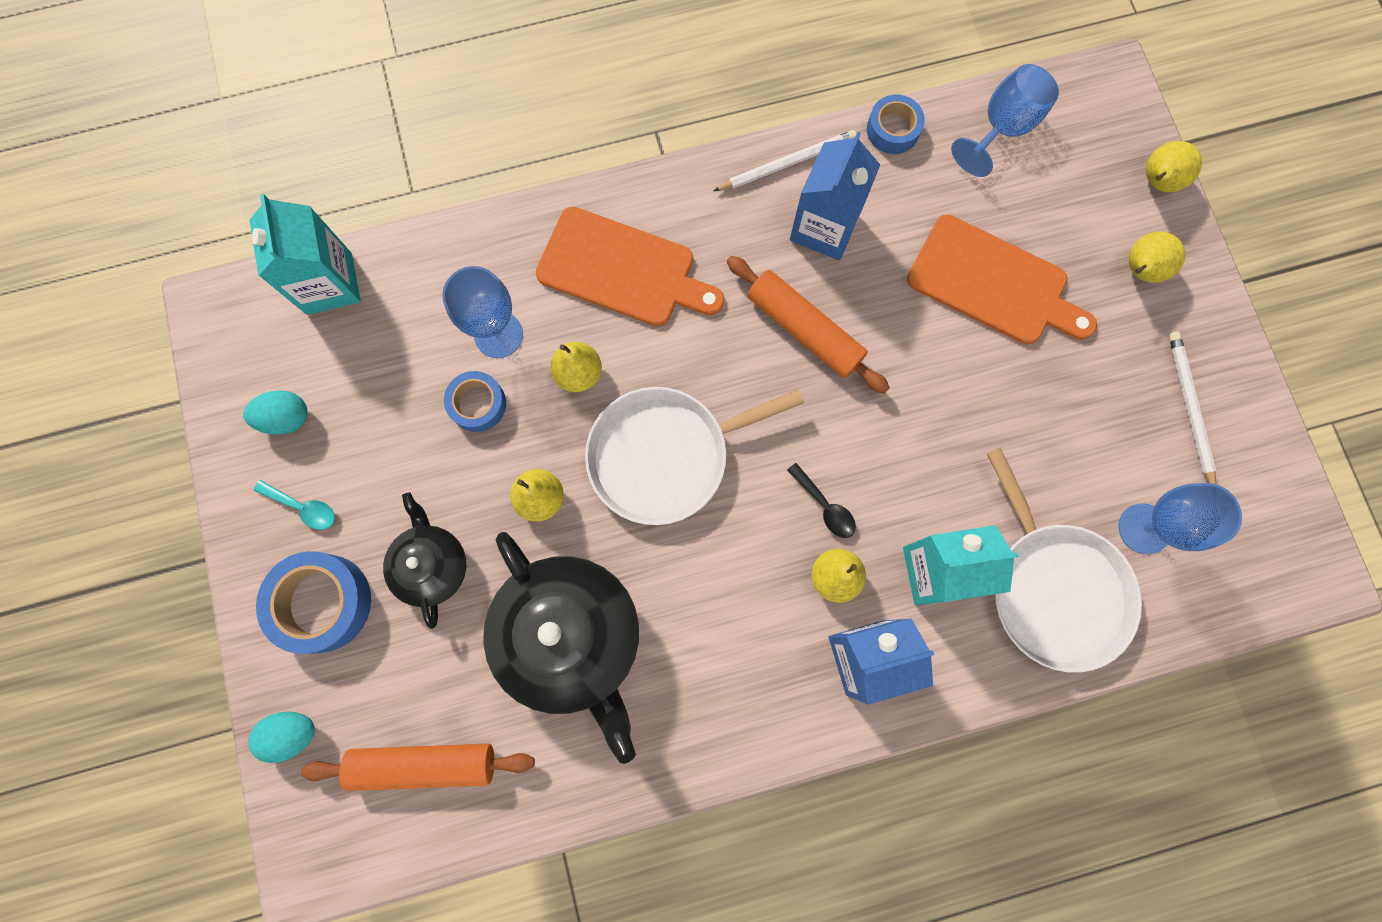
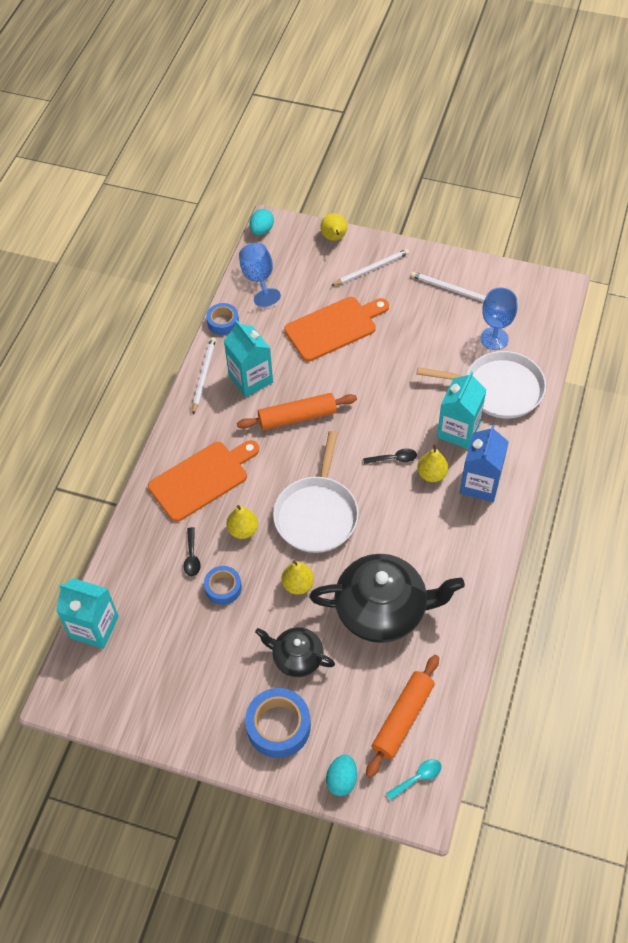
camera: 55 degrees left, 20 degrees down
(286, 418) = (157, 691): turquoise egg -> turquoise egg (262, 230)
(303, 507) = (216, 708): turquoise spoon -> turquoise spoon (418, 778)
(498, 335) = (192, 557): blue goblet -> black spoon
(824, 227) = (251, 379): blue carton -> turquoise carton
(1139, 270) = (371, 269): yellow pear -> white pencil

